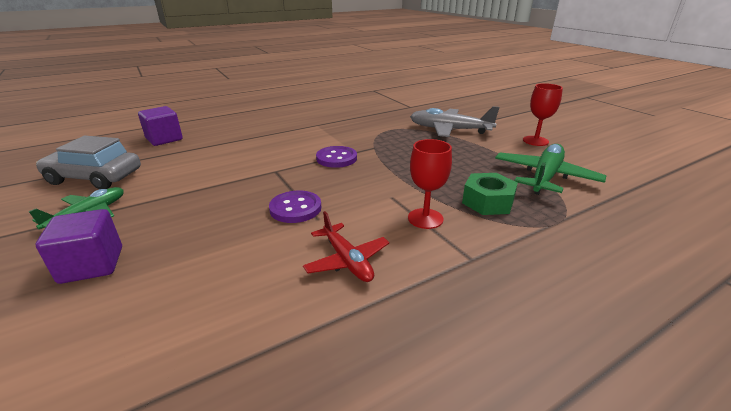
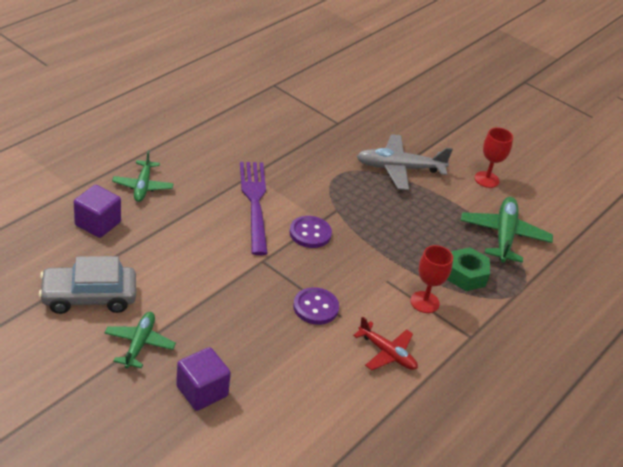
camera: 25 degrees left, 10 degrees up
(223, 125) = (143, 186): none -> green plane
(303, 138) = (254, 202): none -> purple fork

